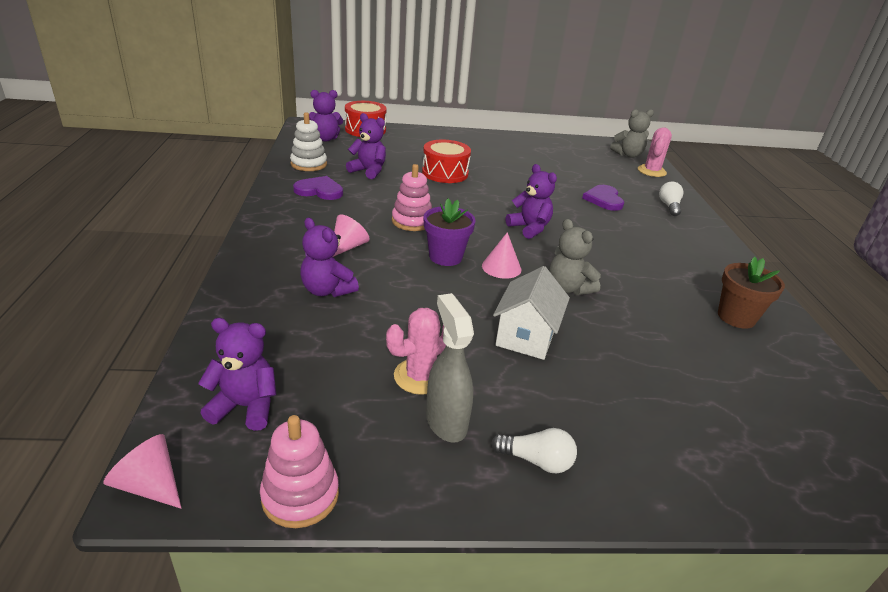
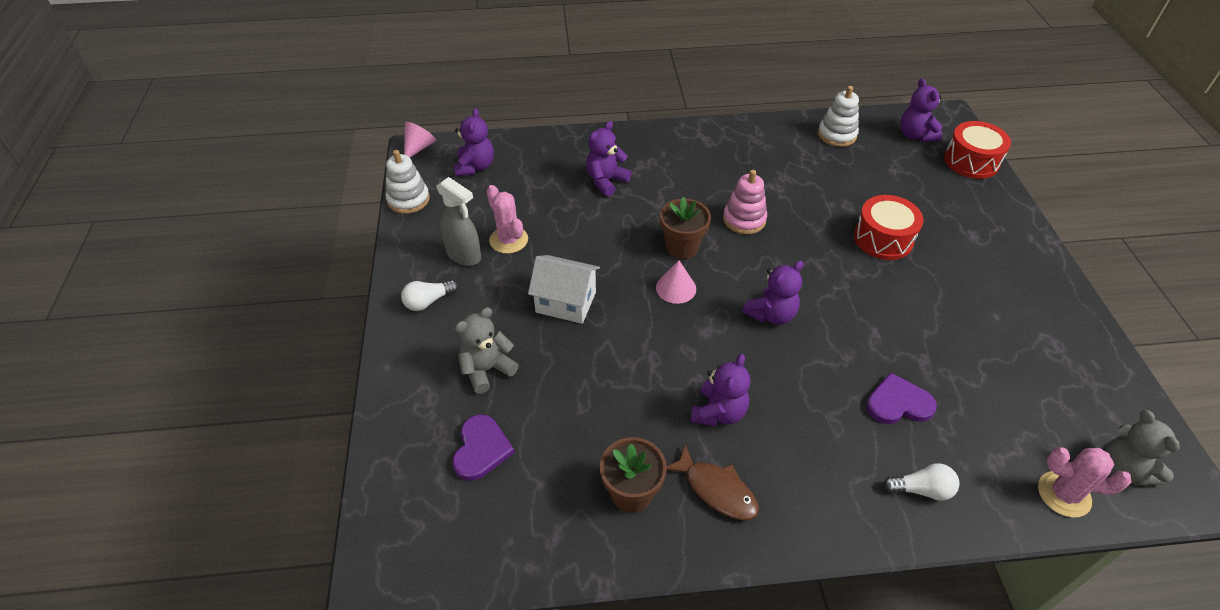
camera: 90 degrees right, 15 degrees up
(300, 495) = (408, 199): pink stacking toy -> white stacking toy
(319, 190) = (779, 151): purple heart -> purple heart (481, 449)
(348, 247) = (677, 183): pink cone -> none
(368, 171) = (847, 177): purple teddy bear -> purple teddy bear (718, 412)
(445, 257) = (682, 247): purple flower pot -> brown flower pot
(446, 421) = (464, 255): grey spray bottle -> grey spray bottle turned 60 degrees clockwise
(536, 461) = (428, 301): white light bulb -> white light bulb turned 45 degrees clockwise
(568, 288) = (651, 339): grey teddy bear -> grey teddy bear (487, 369)
(710, 277) = (716, 490): none -> brown fish

